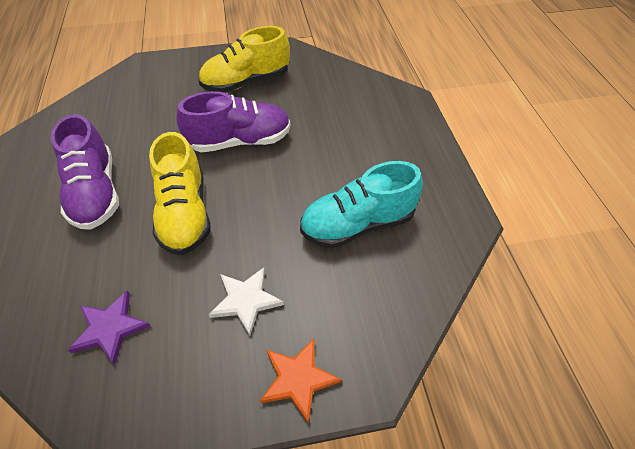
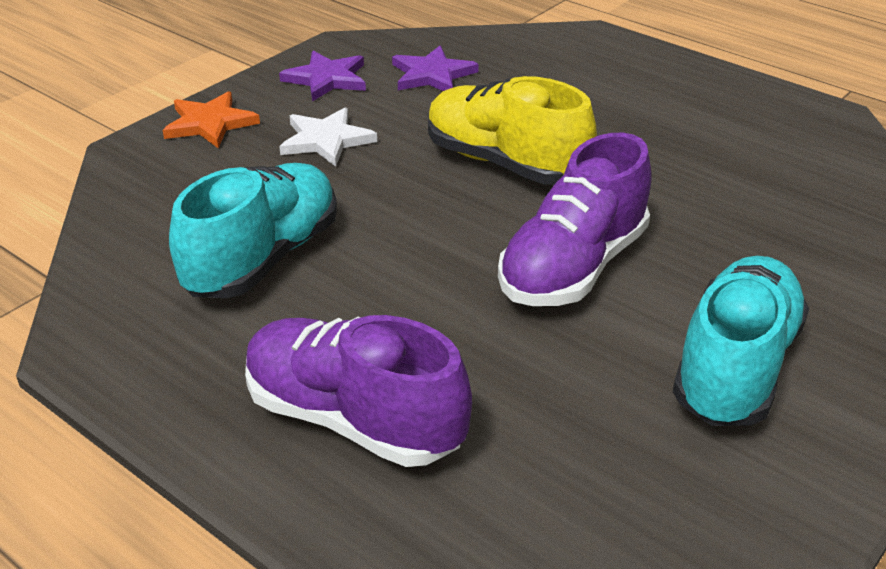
camera: 140 degrees right, 15 degrees down
(95, 193) = (640, 130): purple shoe -> purple shoe (353, 419)
(174, 381) = (327, 79): none -> purple star
(246, 82) = (735, 367): yellow shoe -> turquoise shoe

